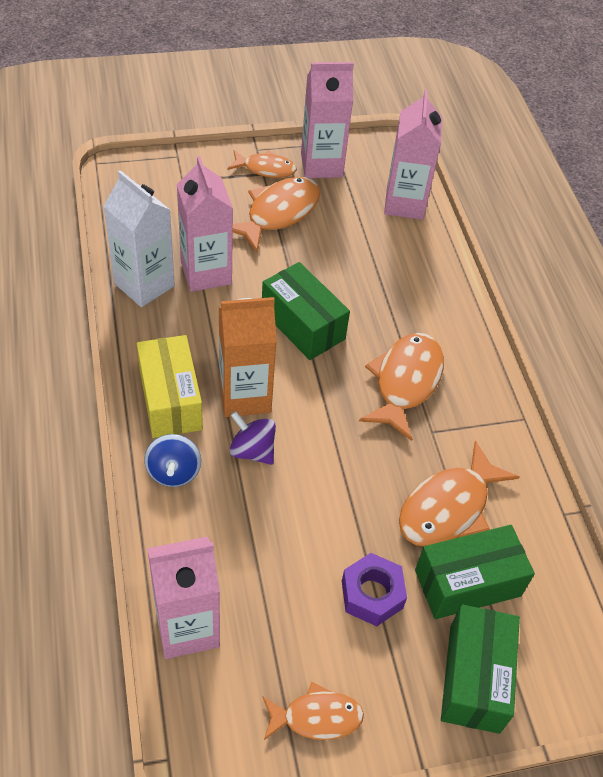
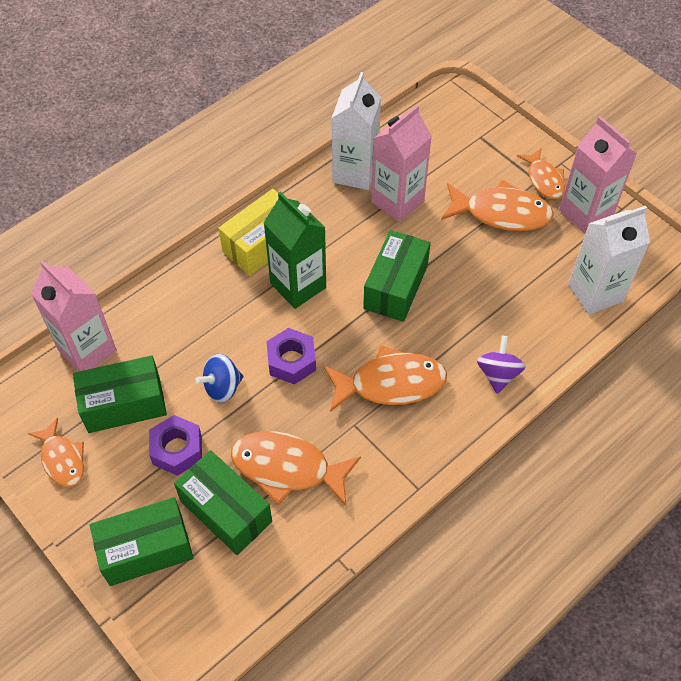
camera: 65 degrees right, 5 degrees up
(173, 472) = (202, 278): blue spinning top -> blue spinning top (222, 387)
(245, 396) = (298, 285): orange carton -> green carton
(252, 450) = (252, 315): purple spinning top -> purple spinning top (498, 374)
(284, 621) = (124, 404): none -> green box
(330, 445) = (291, 361): none -> purple nut
(404, 204) = (595, 293): pink carton -> white carton

